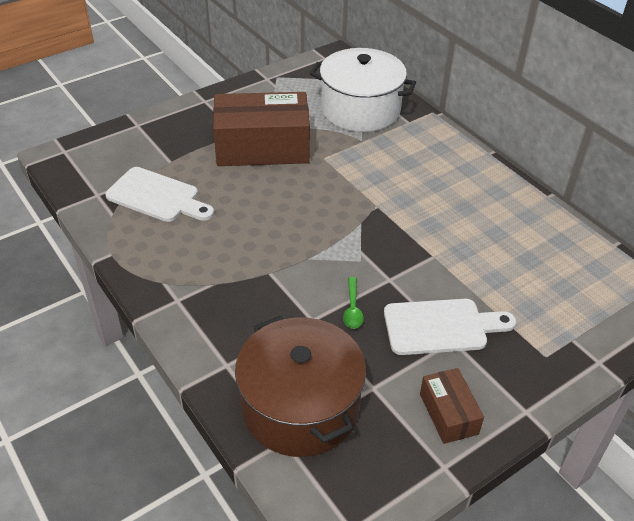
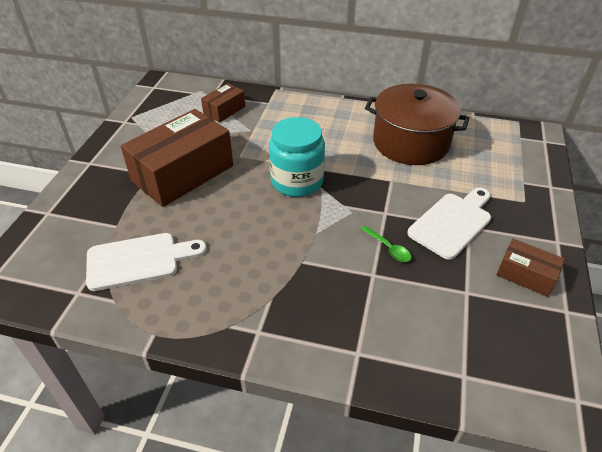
camera: 40 degrees left, 0 degrees up
(300, 407) = (443, 342): brown pot -> brown pot (411, 142)
(346, 207) = (297, 181): none -> turquoise jar
(360, 109) = (224, 110): white pot -> brown box

